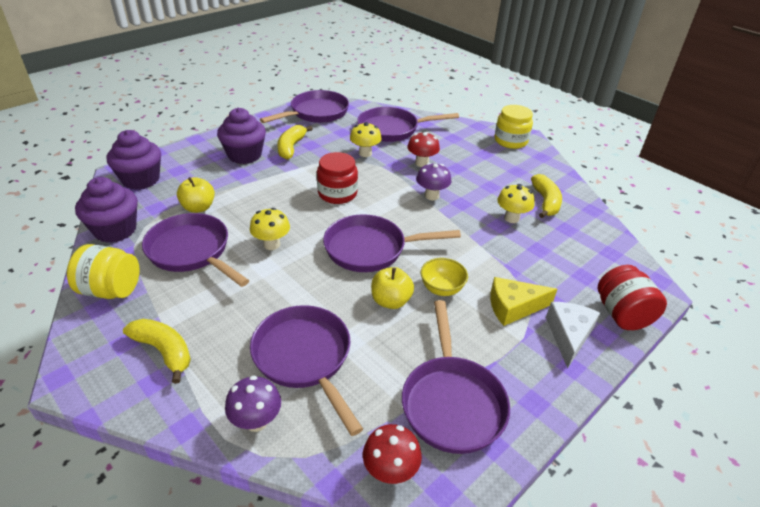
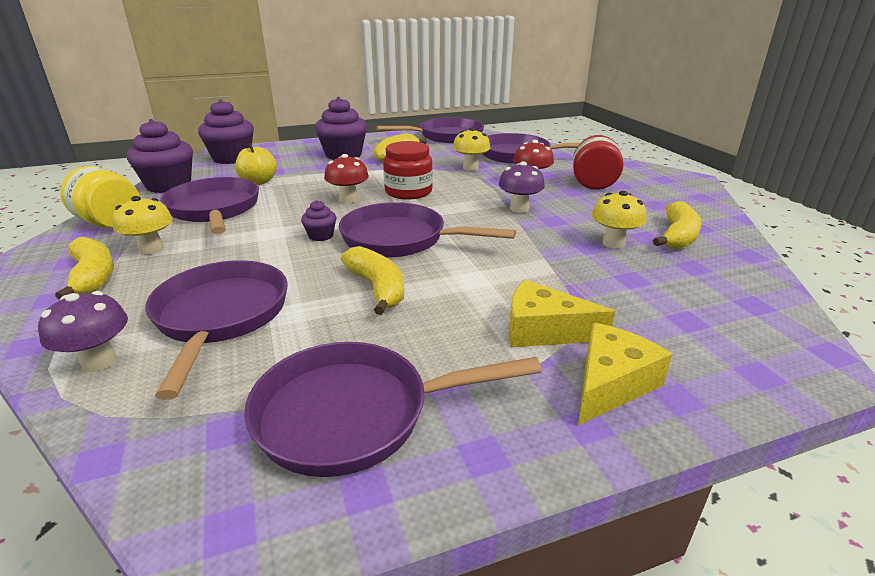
camera: 25 degrees right, 10 degrees down
(272, 244) = (296, 218): yellow mushroom -> yellow mushroom (151, 249)
(308, 260) = (321, 236): none -> purple cupcake
(390, 471) = (185, 471): red mushroom -> red mushroom (348, 199)
(391, 301) = (377, 288): yellow apple -> yellow banana
(441, 289) = (455, 290): yellow bowl -> none
(452, 402) = (354, 414): purple pan -> purple pan turned 60 degrees clockwise
(510, 141) = (665, 179): yellow jar -> none
(568, 336) = (611, 384): white cheese -> yellow cheese
(622, 314) = (730, 380): red jar -> red jar (593, 183)

